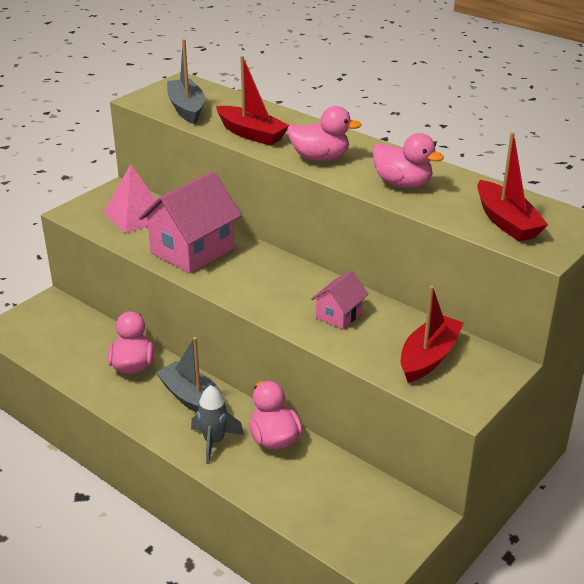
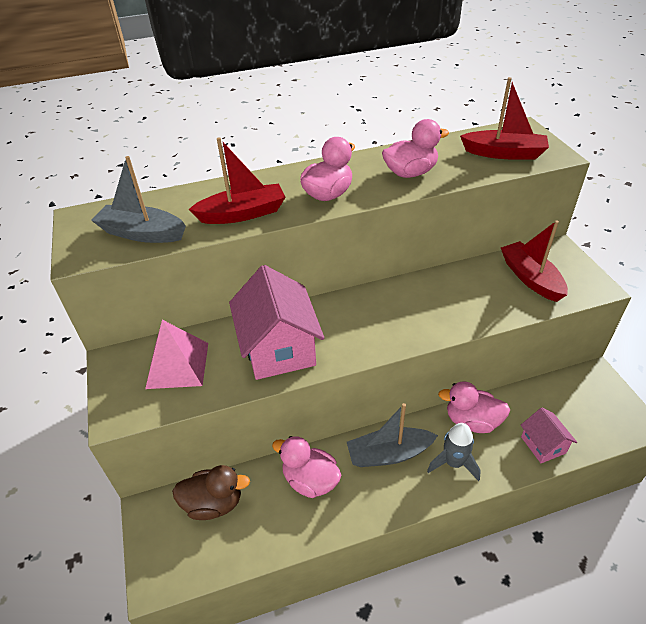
camera: 55 degrees left, 10 degrees up
(77, 327) = (213, 503): none -> brown duck
(339, 315) = (447, 300): pink house -> pink house (543, 445)

